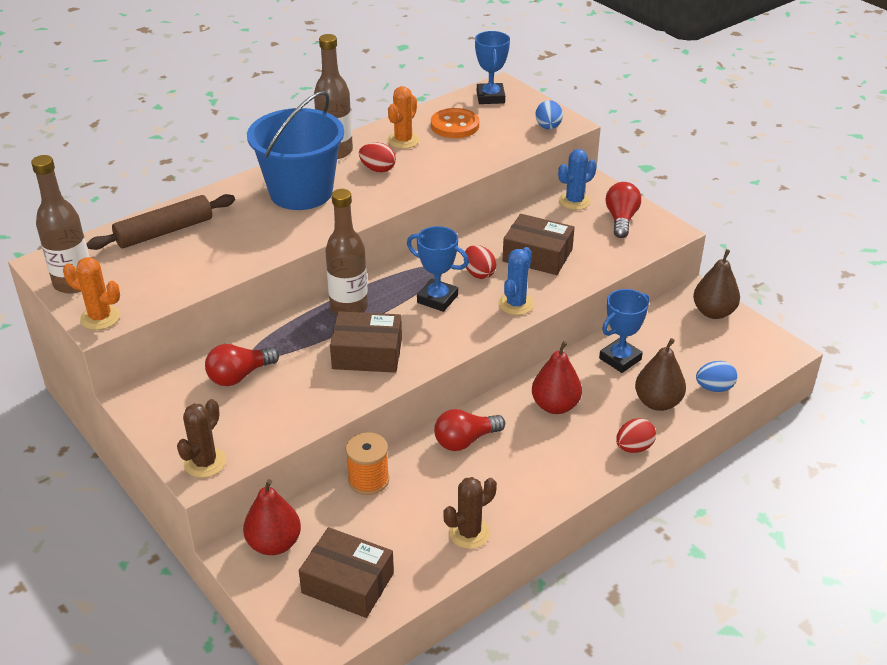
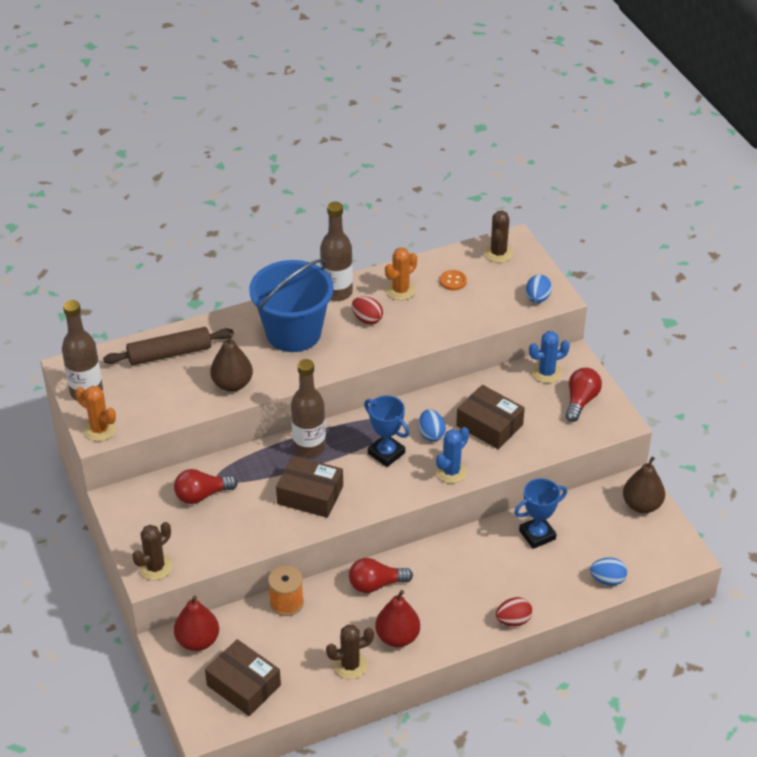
camera: 15 degrees right, 5 degrees up
(455, 125) = (453, 281): orange button -> orange button, size x0.59
(479, 273) = (431, 434): red egg -> blue egg
(490, 97) = (498, 253): blue trophy -> brown cactus
(555, 406) = (463, 568): red pear -> red pear (397, 637)
(657, 402) = (552, 583): brown pear -> brown pear (232, 384)

